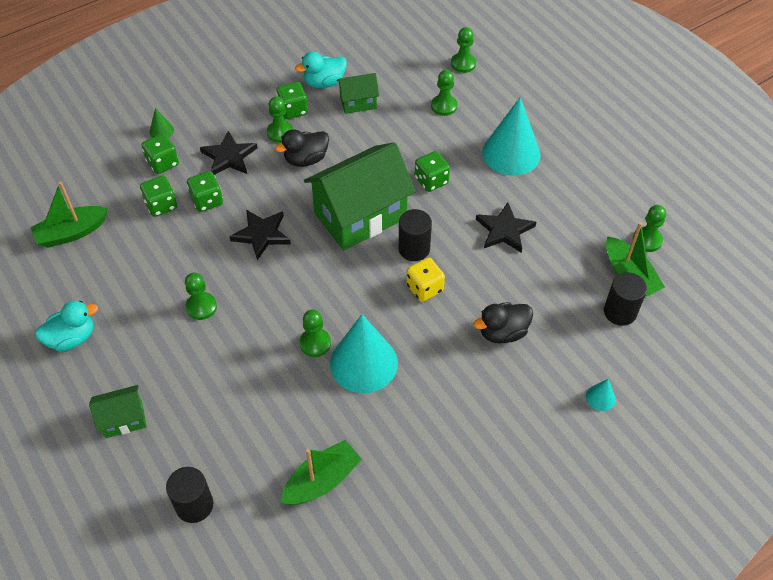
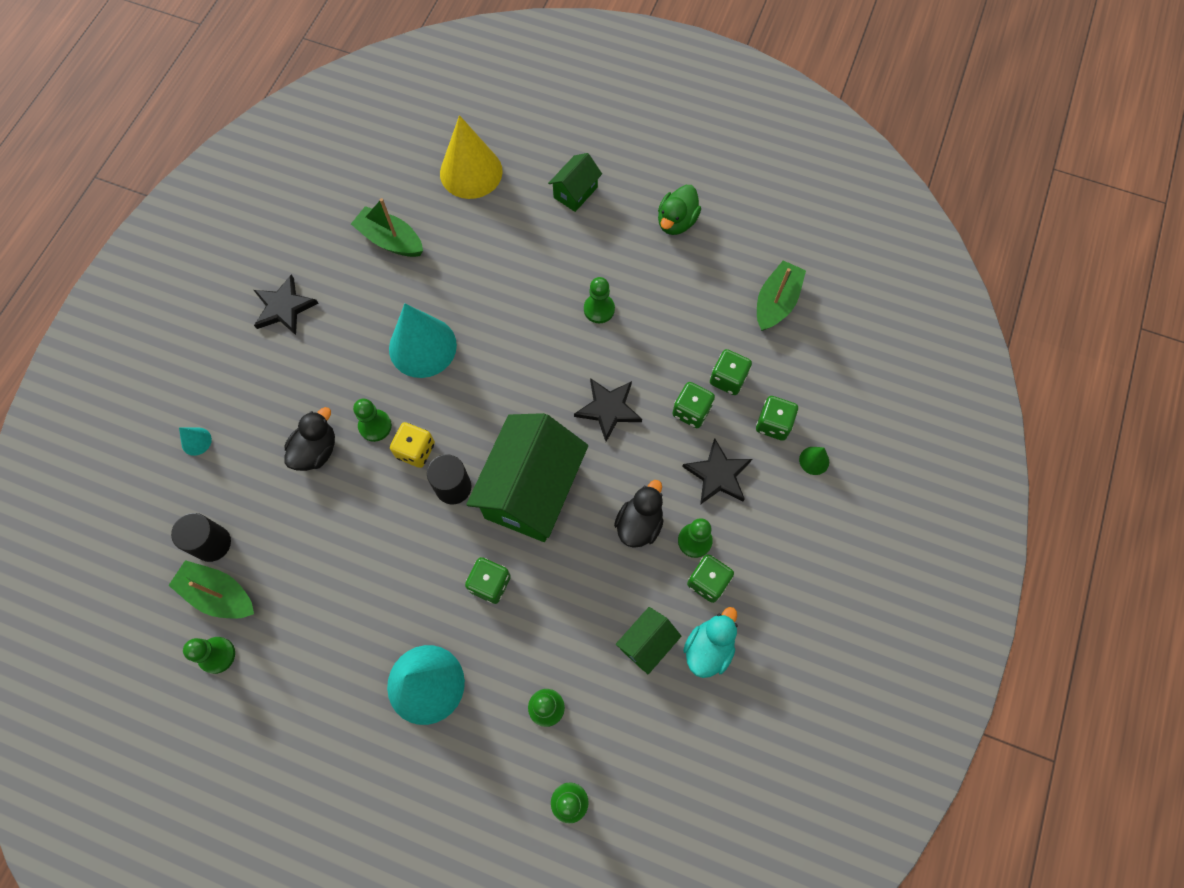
camera: 145 degrees right, 15 degrees up
(72, 338) = (676, 221): turquoise duck -> green duck
(194, 505) = (471, 172): black cylinder -> yellow cone
(315, 343) = (476, 338): green pawn -> green pawn (375, 426)
(322, 480) = (390, 240): green boat -> green boat turned 105 degrees clockwise
(504, 230) = (375, 569): black star -> black star (284, 307)

